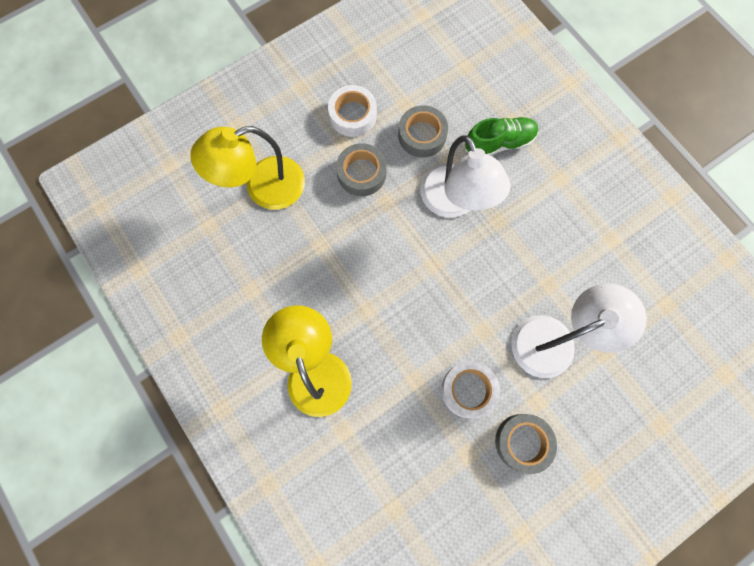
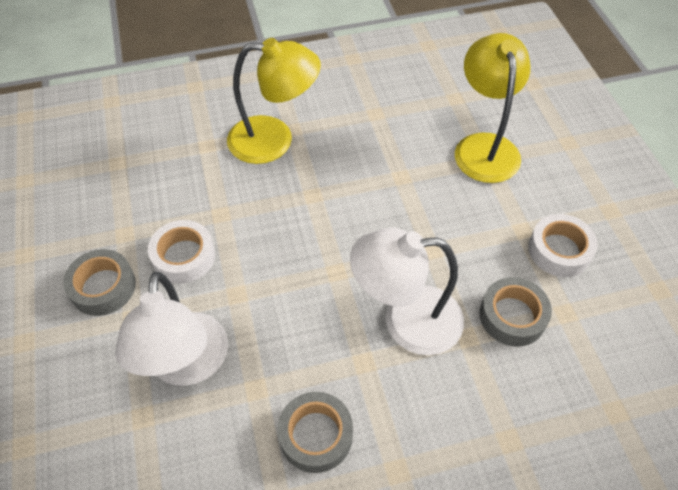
camera: 110 degrees right, 20 degrees down
(361, 173) = (476, 236): grey tape -> grey tape (316, 435)
(499, 143) = (476, 408): green shoe -> none

